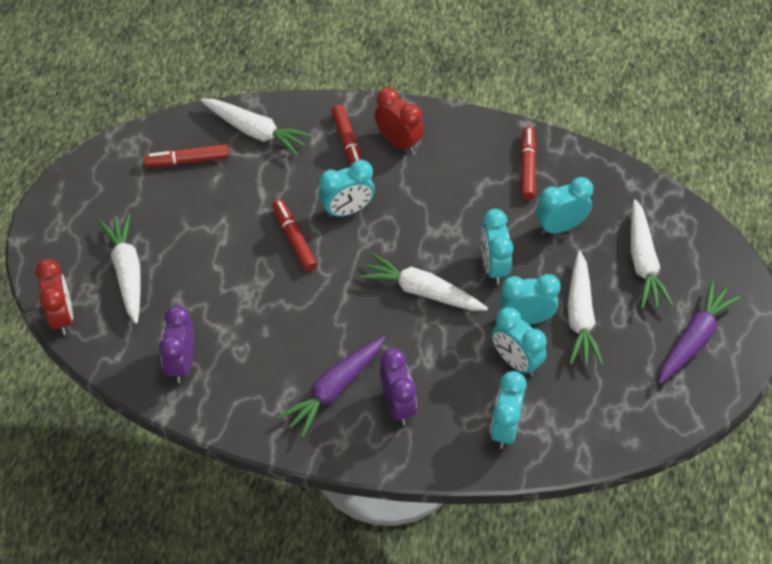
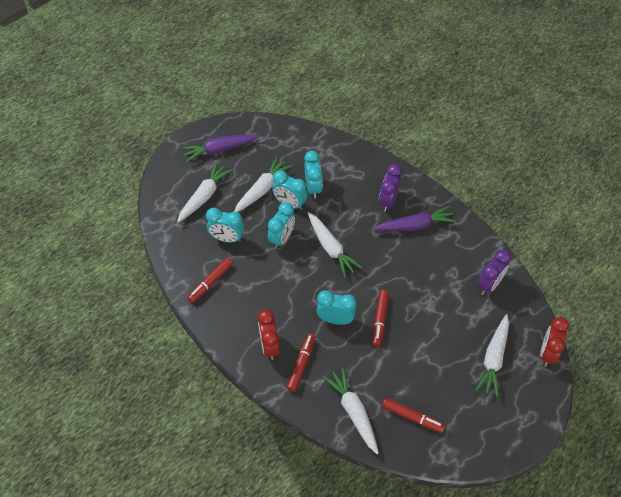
camera: 145 degrees left, 0 degrees up
(505, 428) = (344, 163): turquoise clock -> none

